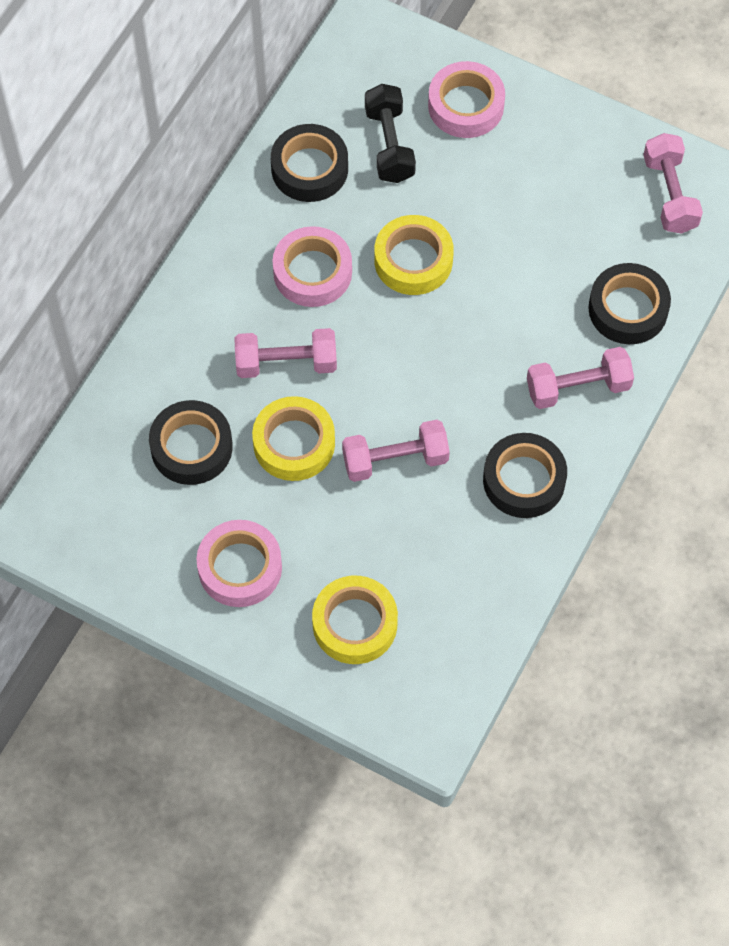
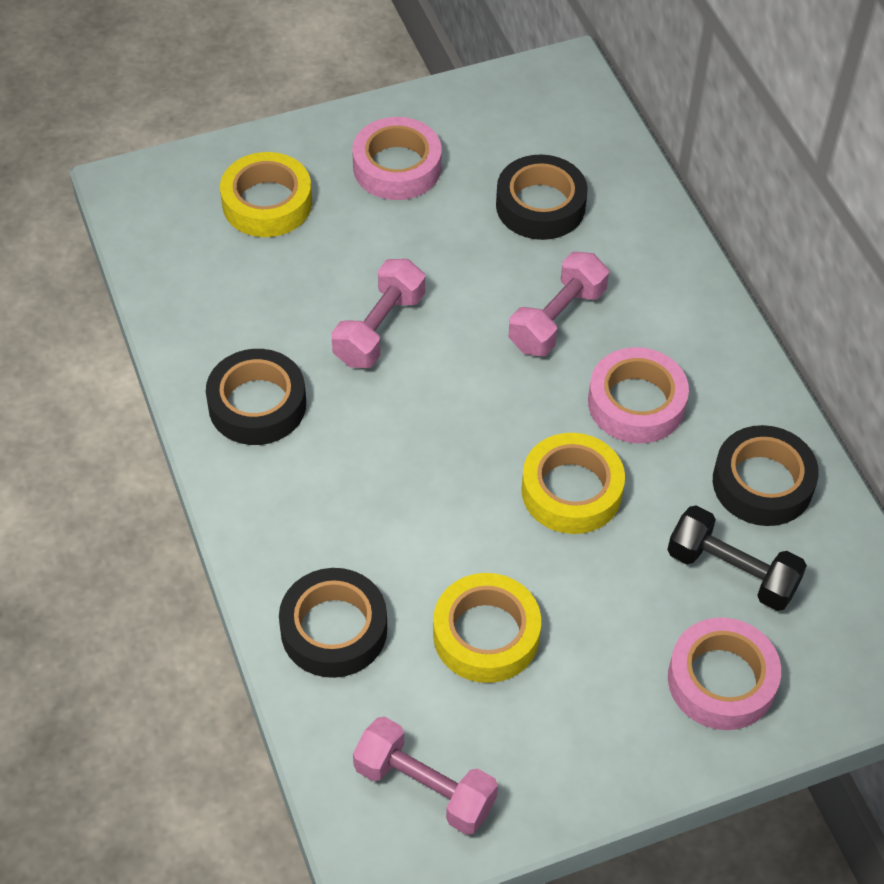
camera: 130 degrees right, 10 degrees down
(294, 443) = (471, 272): yellow tape -> yellow tape (486, 634)
(578, 388) = (298, 517): pink dumbbell -> none

